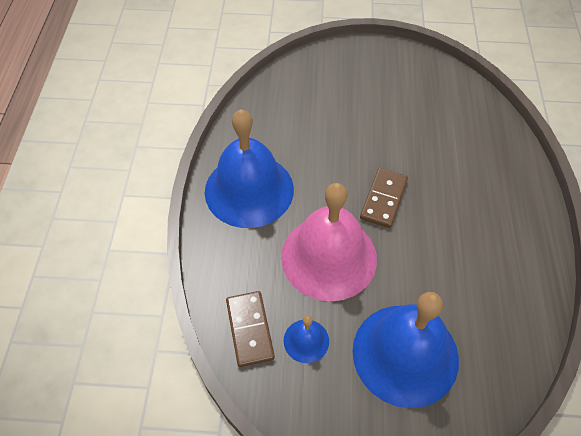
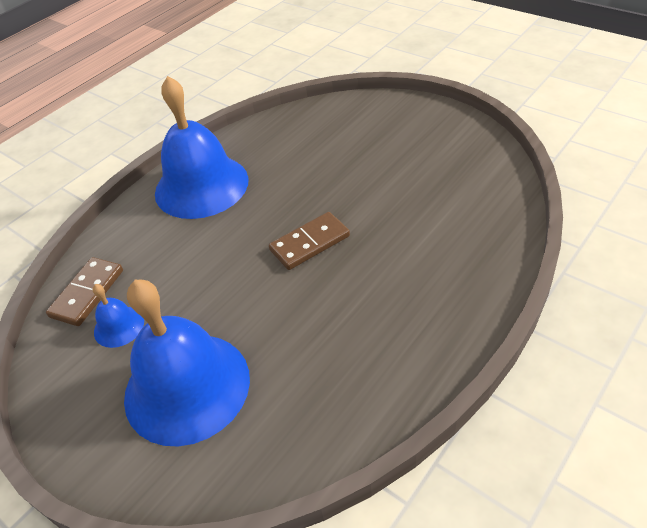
camera: 40 degrees right, 10 degrees down
(328, 257) = (209, 268): pink bell -> none

